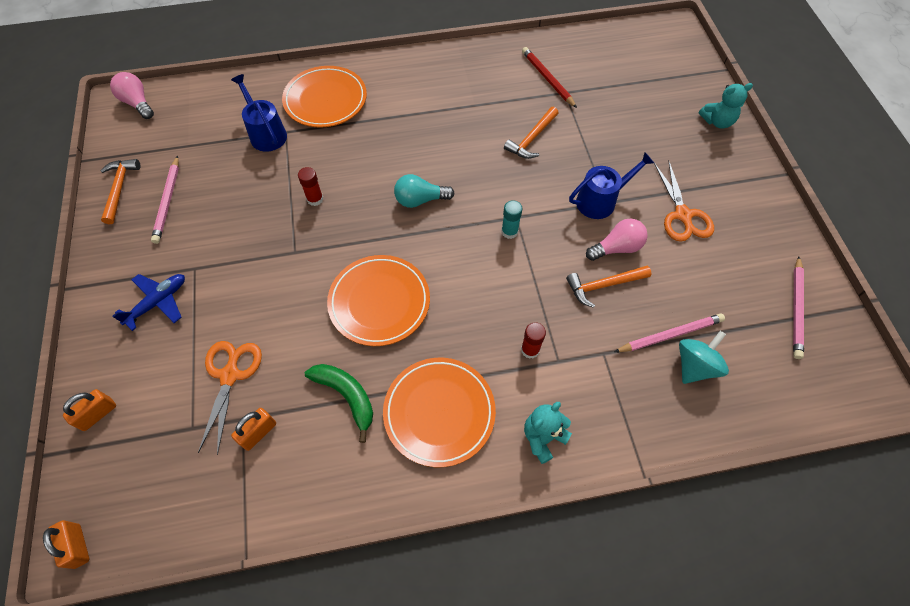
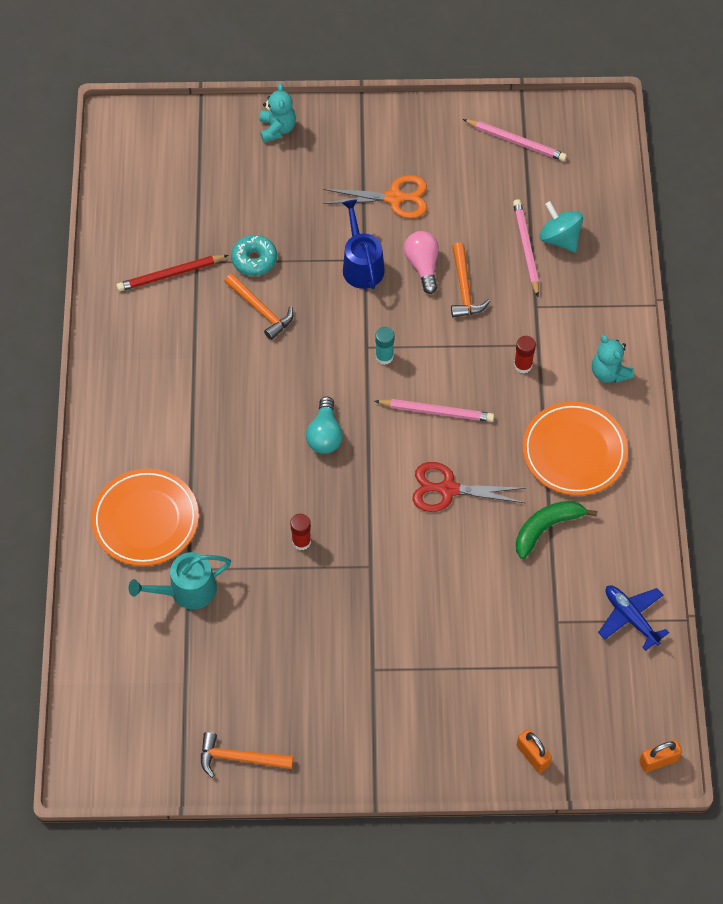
camera: 80 degrees left, 0 degrees up
(138, 103) = (94, 747): pink light bulb -> none
(158, 302) = (411, 705): blue plane -> blue plane (630, 617)
(168, 201) = (271, 701): pink pencil -> pink pencil (436, 411)
(230, 375) = (509, 632): orange scissors -> none
(258, 433) = (572, 607): orange padlock -> none
(266, 134) = (187, 590): blue watering can -> turquoise watering can
(379, 302) = (448, 489): orange plate -> red scissors
(579, 127) = (254, 259): none -> turquoise donut

